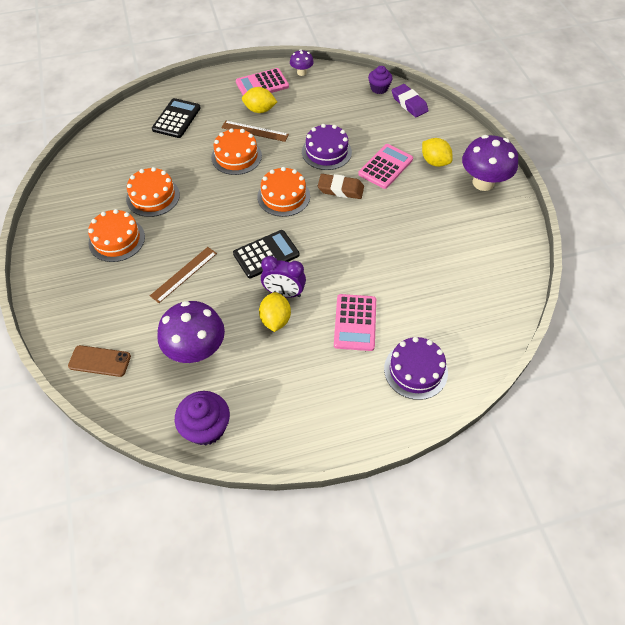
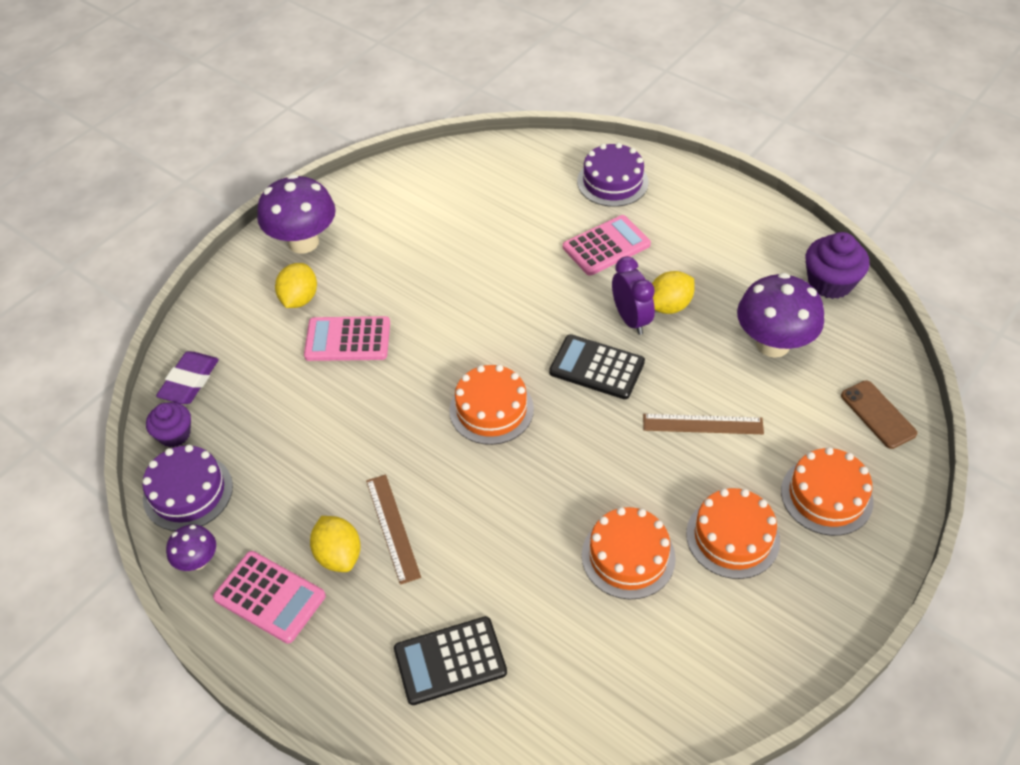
camera: 125 degrees left, 5 degrees down
(236, 156) = (464, 513): orange cake -> orange cake (826, 496)
(326, 152) = (368, 415): purple cake -> purple cake (188, 492)
(340, 189) = (427, 360): brown eraser -> none

